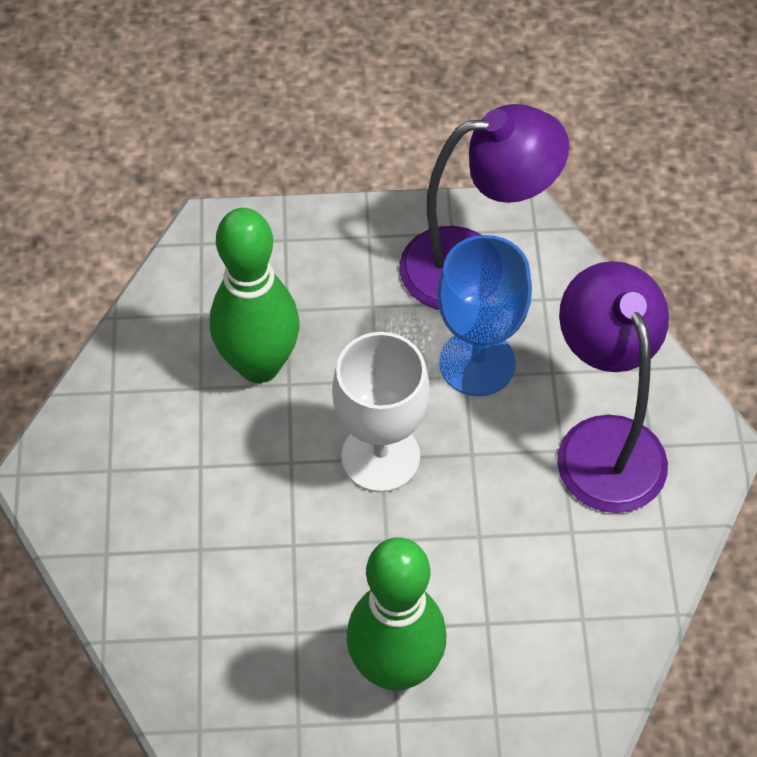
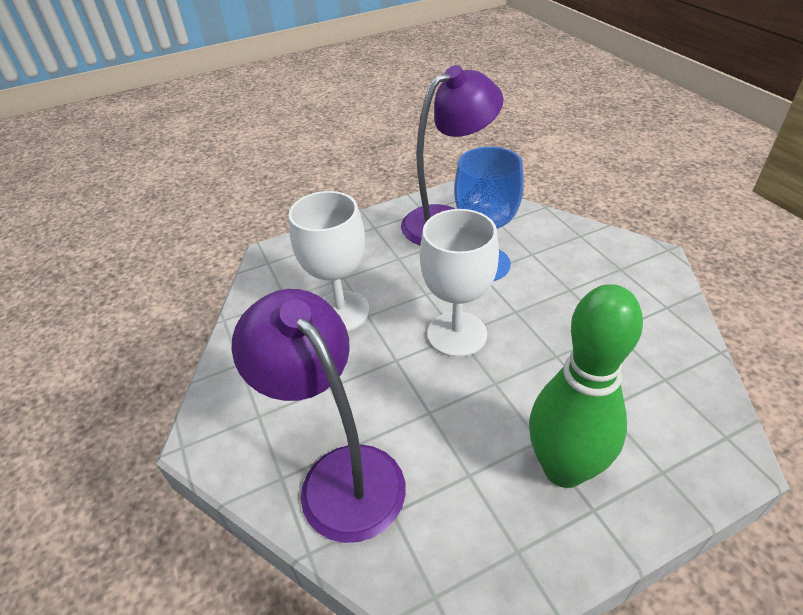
camera: 20 degrees left, 15 degrees down
(259, 365) = (341, 312): green bowling pin -> white goblet
(603, 442) = (591, 276): purple lamp -> purple lamp (340, 474)

